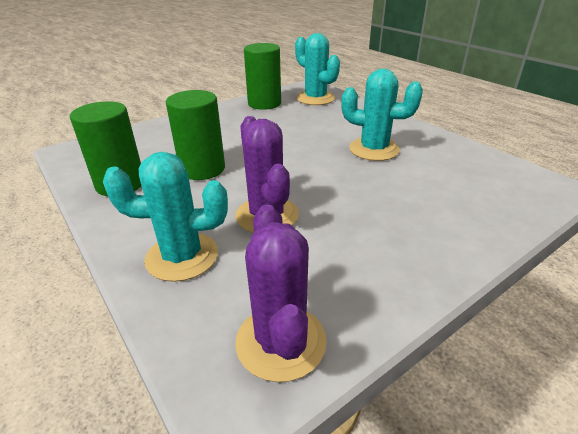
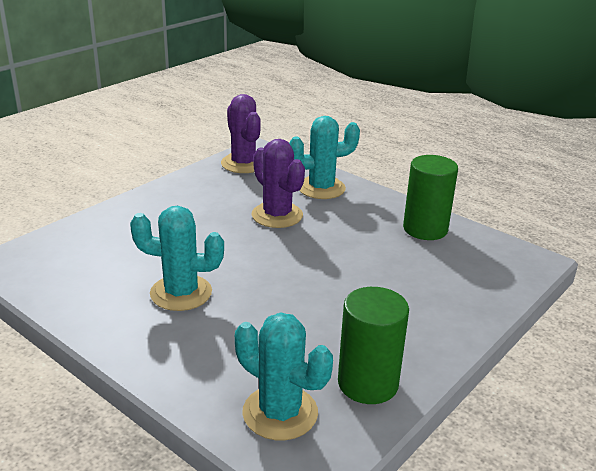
camera: 165 degrees right, 5 degrees down
(202, 169) = (364, 250): green cylinder -> none

